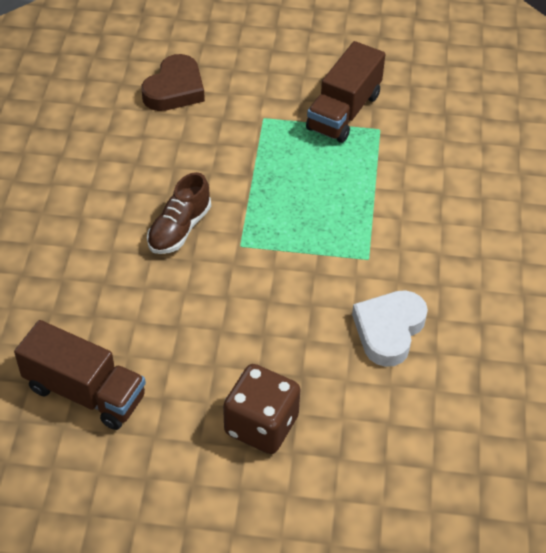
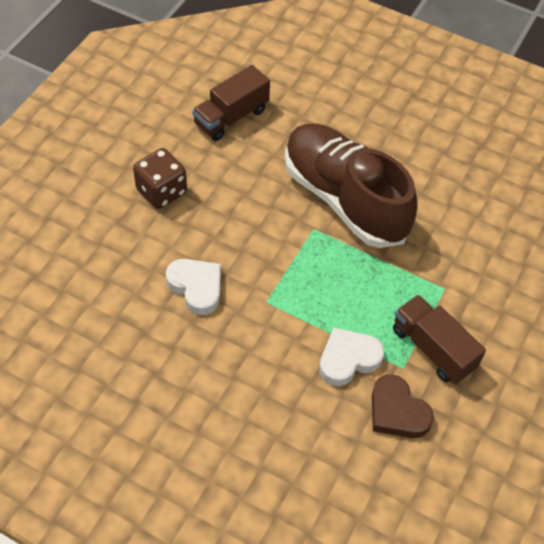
camera: 110 degrees right, 5 degrees up
(175, 89) = (498, 240): brown heart -> brown heart (397, 412)
(179, 229) = (344, 199): brown shoe -> brown shoe, size x2.40
(397, 171) = (348, 359): none -> white heart

